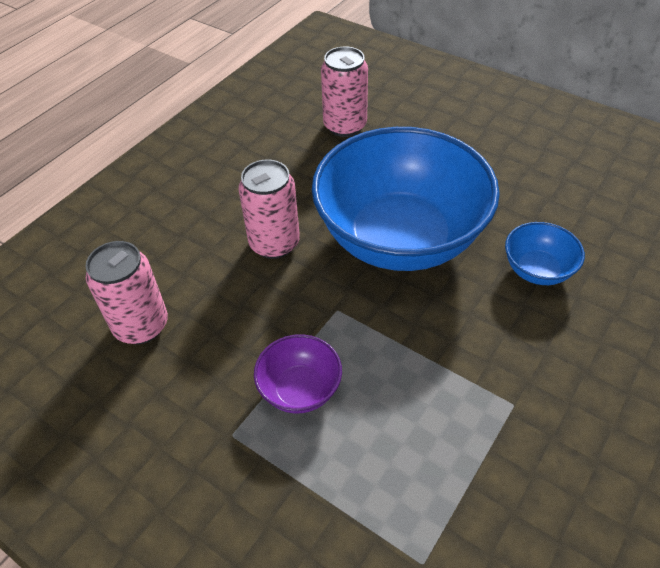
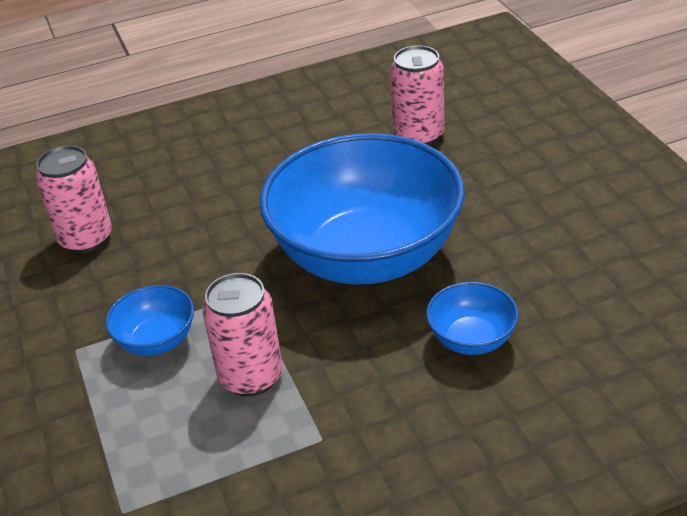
camera: 35 degrees right, 10 degrees down
(274, 243) = (249, 217): pink can -> pink can (251, 377)
(300, 389) = (157, 341): purple bowl -> blue bowl

